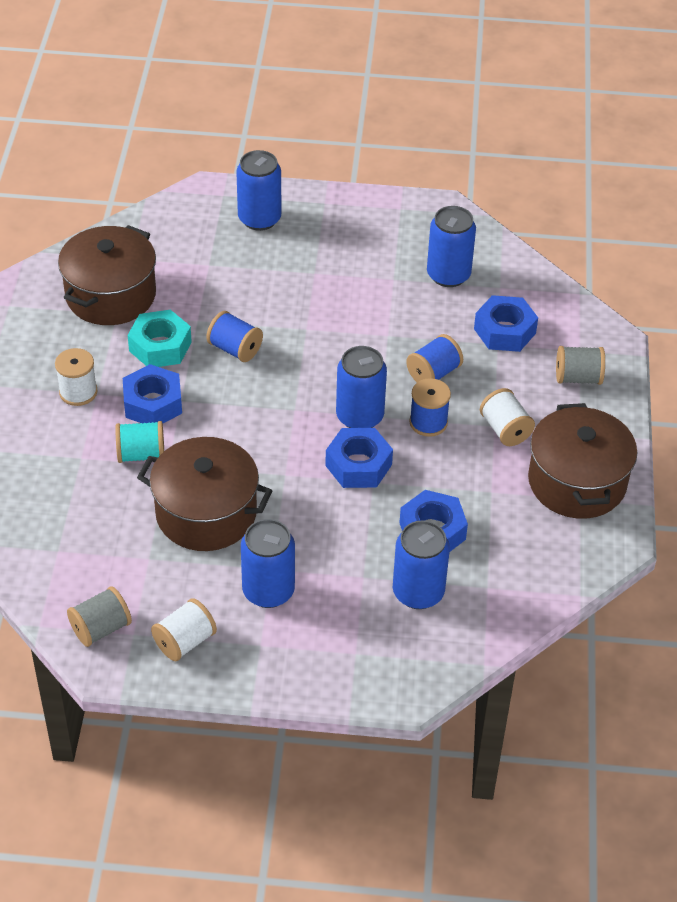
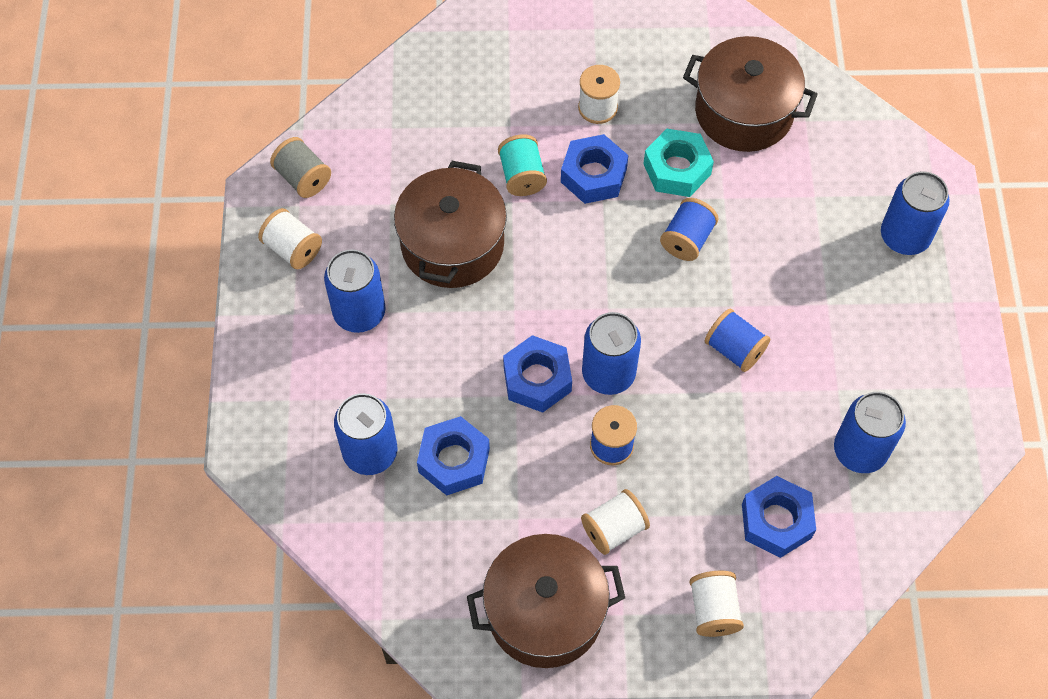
camera: 85 degrees right, 15 degrees up
(433, 373) = (689, 445): blue spool -> blue spool (734, 349)
(577, 378) = (713, 610): grey spool -> white spool

